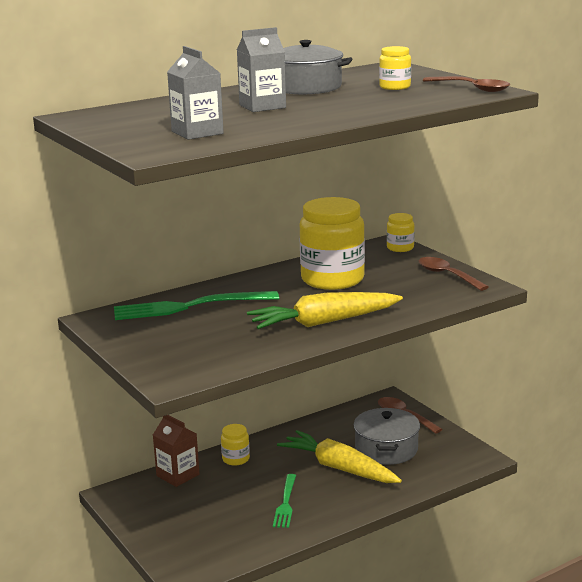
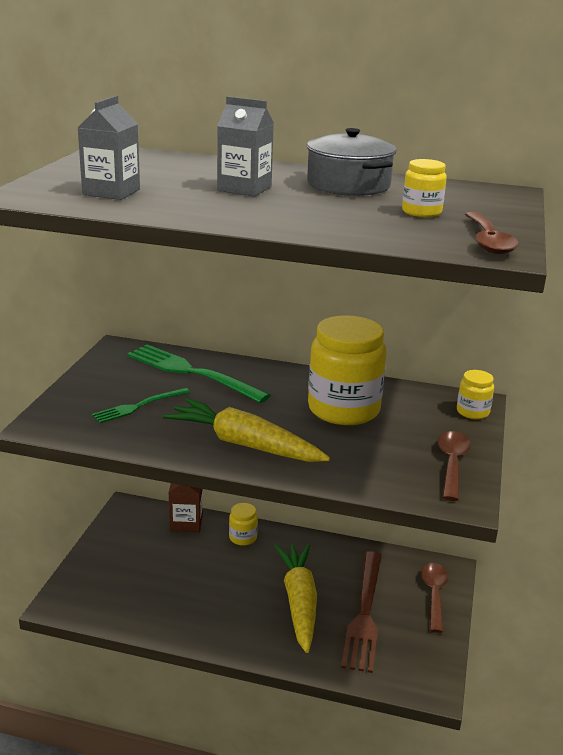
camera: 45 degrees right, 5 degrees up
(286, 503) = (211, 601): green fork -> green fork (138, 406)
(386, 449) = (365, 614): grey pot -> brown fork

